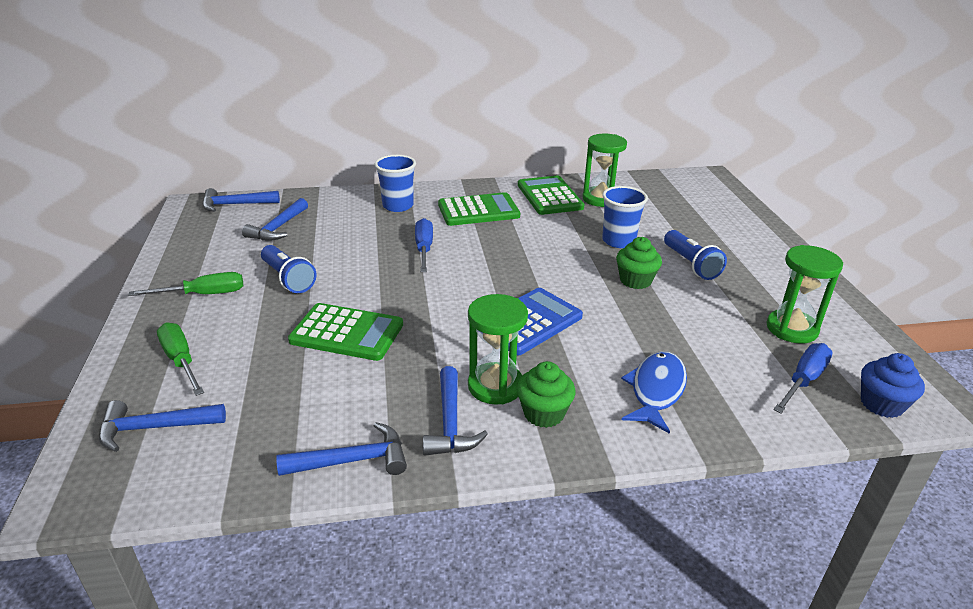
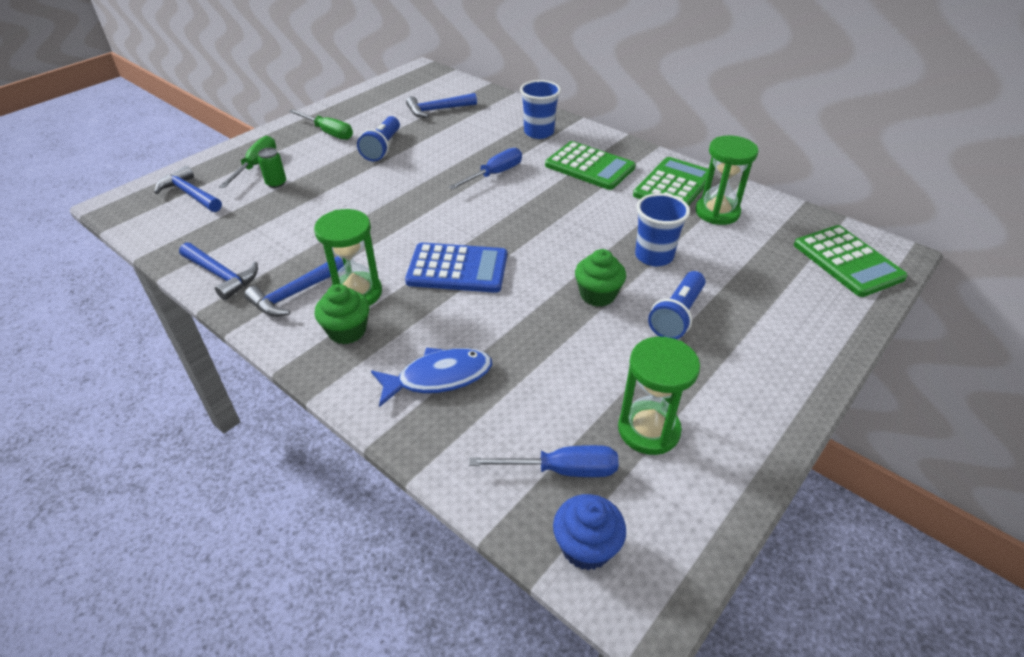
camera: 50 degrees right, 10 degrees up
(235, 205) = (443, 81): blue hammer -> none
(240, 361) = (276, 183): none -> green can
(347, 333) = (348, 202): green calculator -> green calculator (847, 261)

